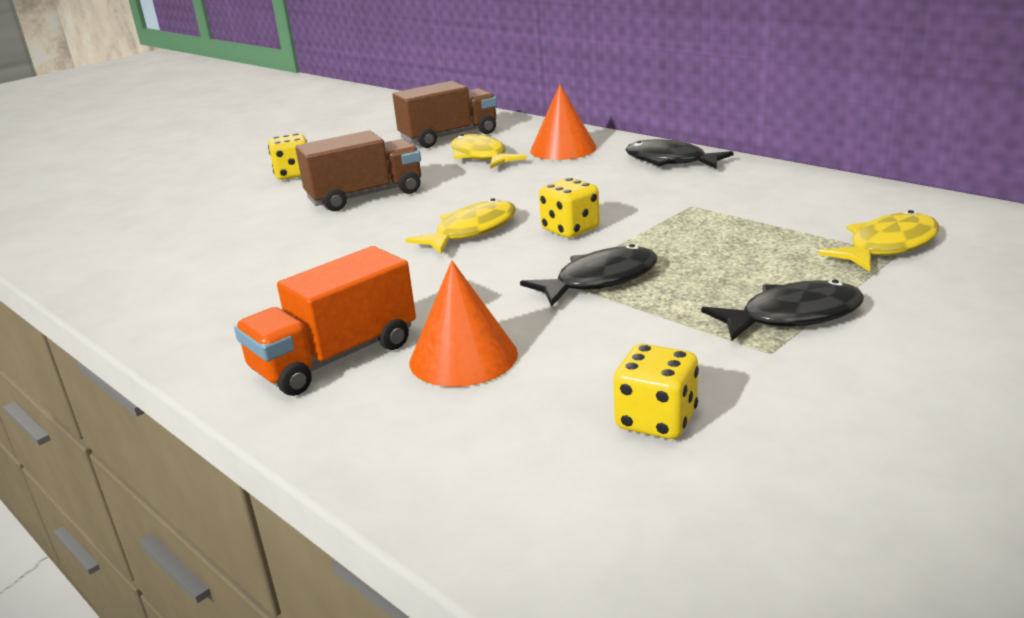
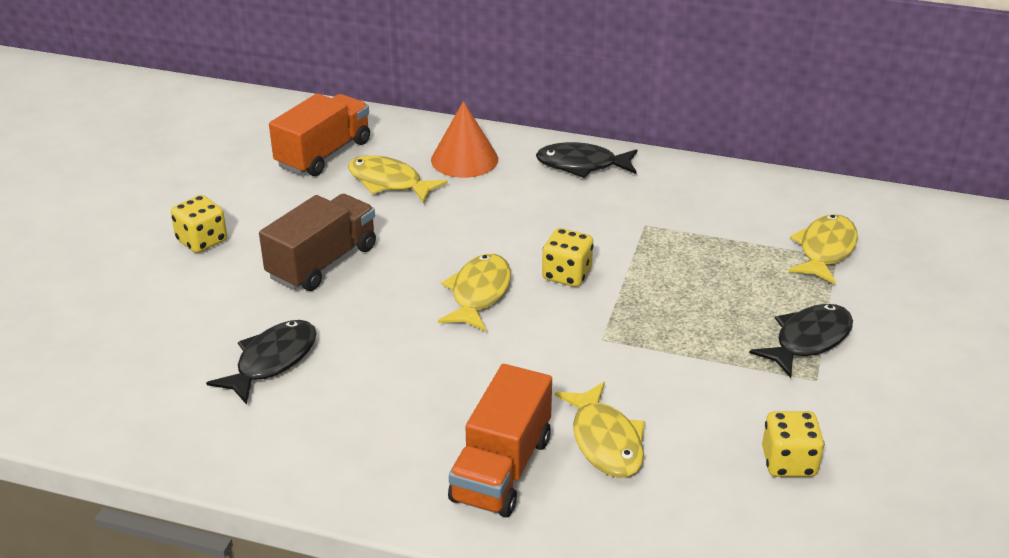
camera: 30 degrees left, 10 degrees up
(449, 137) = (324, 154): brown truck -> orange truck
(463, 357) = (605, 441): orange cone -> yellow fish
(600, 280) = (641, 332): black fish -> black fish (272, 361)

